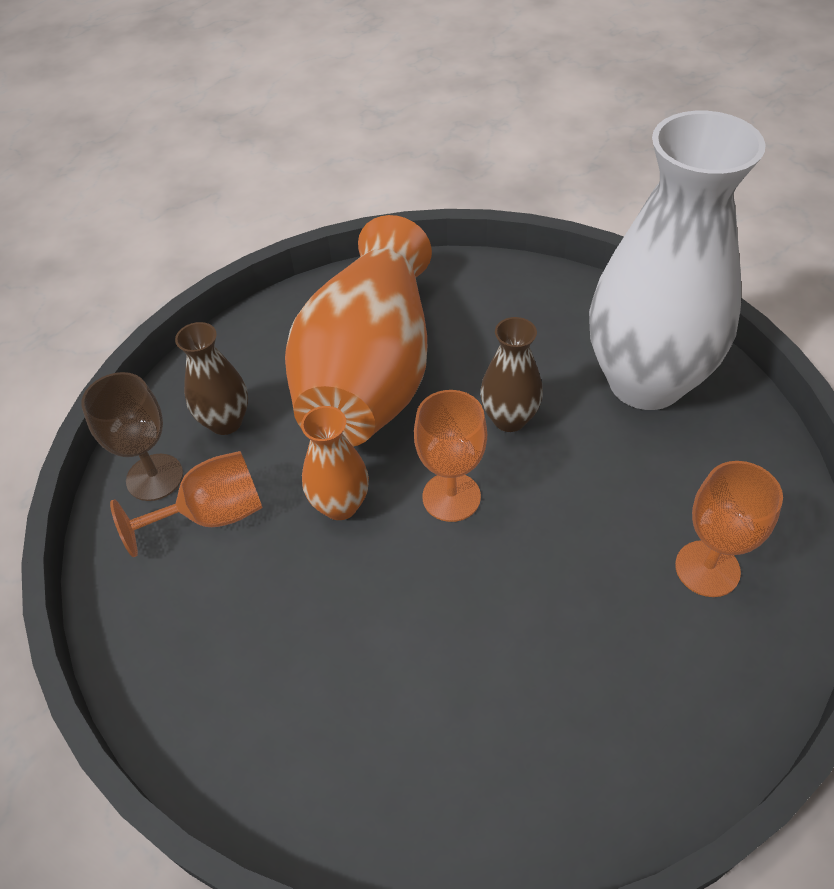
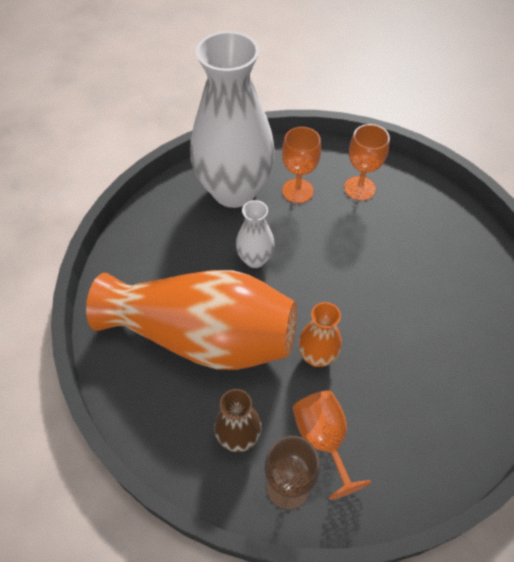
camera: 90 degrees left, 5 degrees up
(451, 497) = (312, 294): orange goblet -> orange goblet (297, 191)
(509, 419) = (255, 259): brown vase -> white vase

